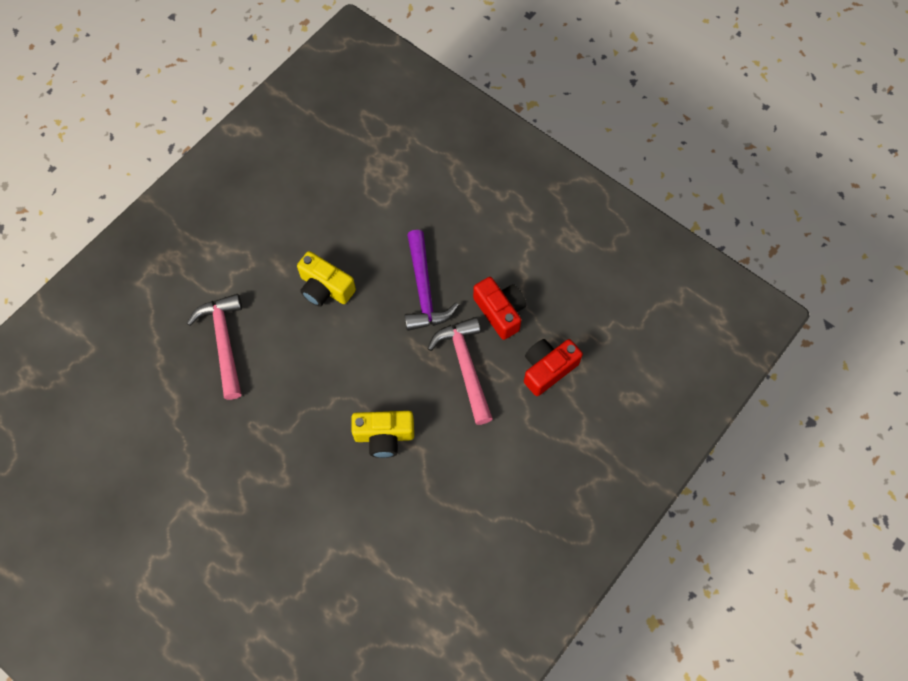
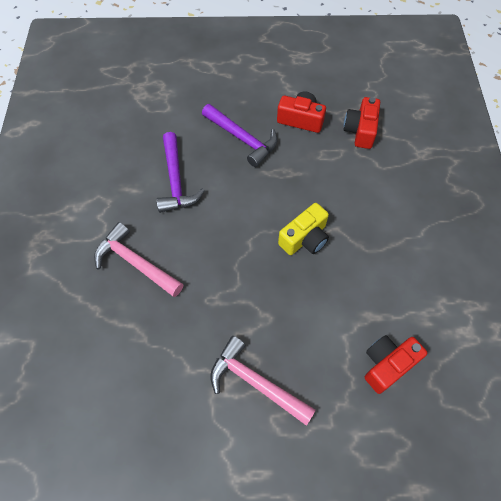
camera: 40 degrees left, 5 degrees down
(325, 288) = (176, 180): yellow camera -> purple hammer
(341, 605) = (387, 365): none -> red camera
(465, 367) = (312, 163): pink hammer -> pink hammer (256, 383)

